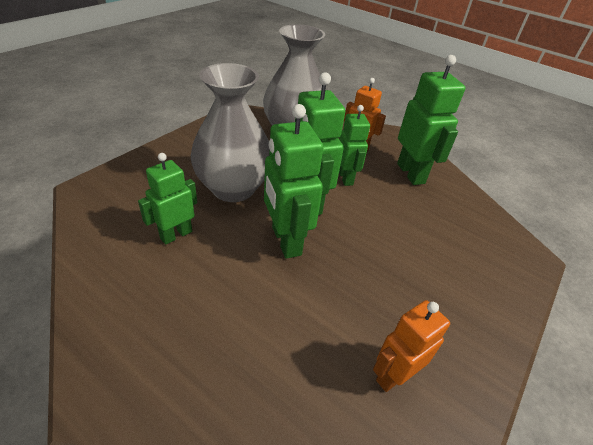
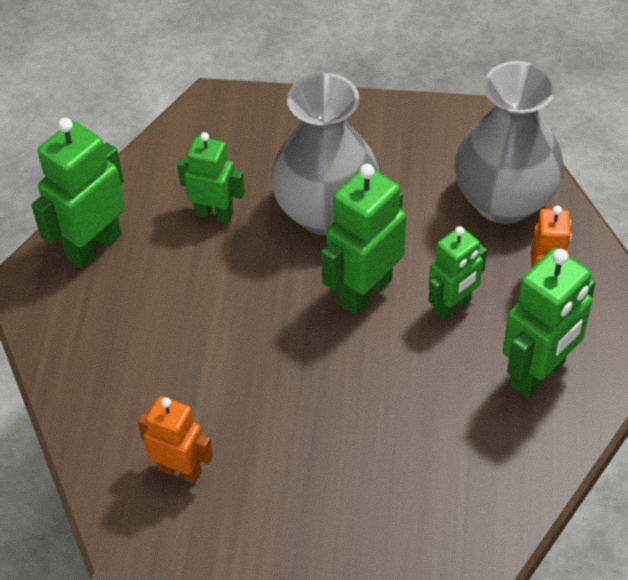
camera: 65 degrees right, 10 degrees up
(285, 241) = (282, 305): green robot -> green robot (93, 246)

